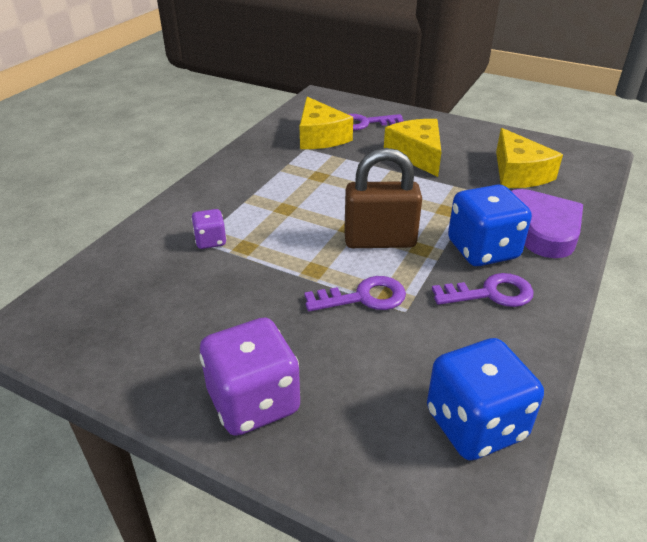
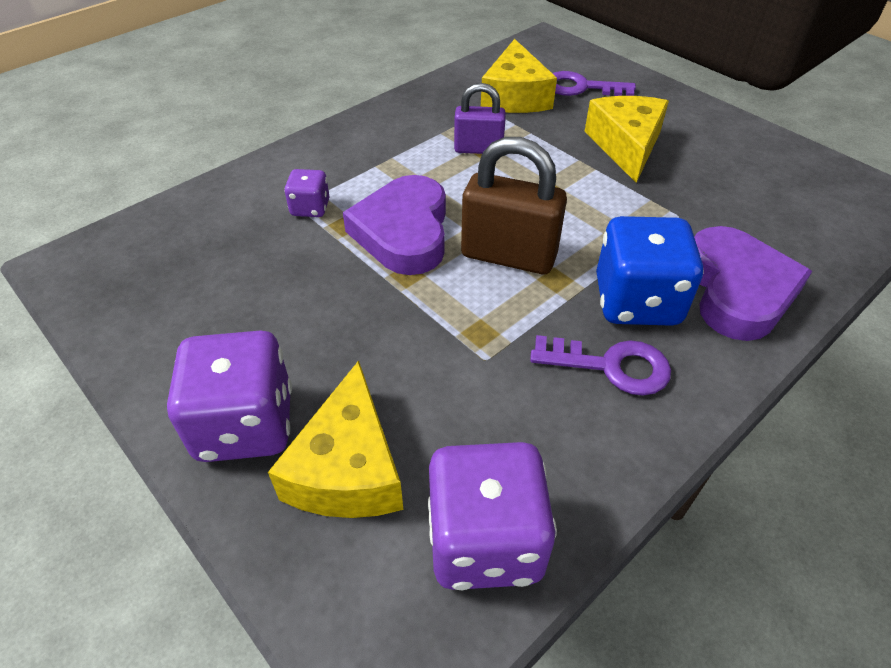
camera: 20 degrees right, 10 degrees up
(294, 242) = (403, 232): none -> purple heart
(315, 176) = (478, 149): none -> purple padlock
(363, 297) = (445, 327): purple key -> none
(475, 425) = (485, 541): blue dice -> purple dice
(518, 173) = (753, 201): yellow cheese -> yellow cheese (348, 468)

